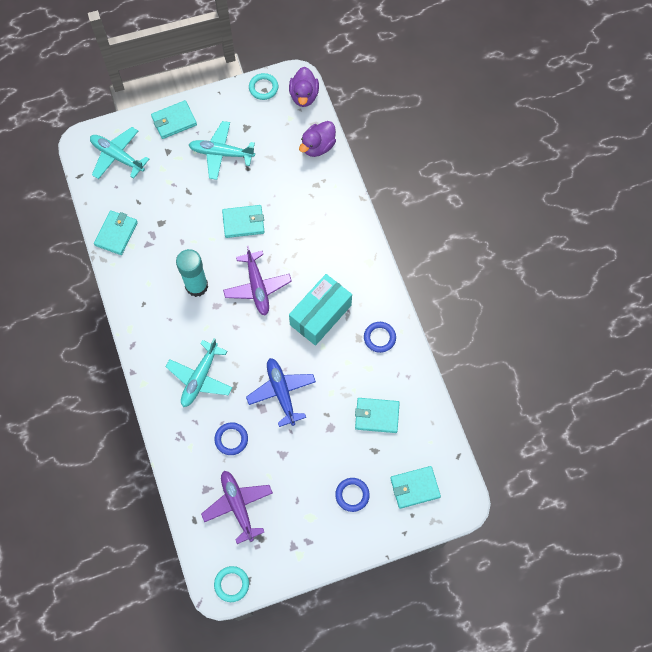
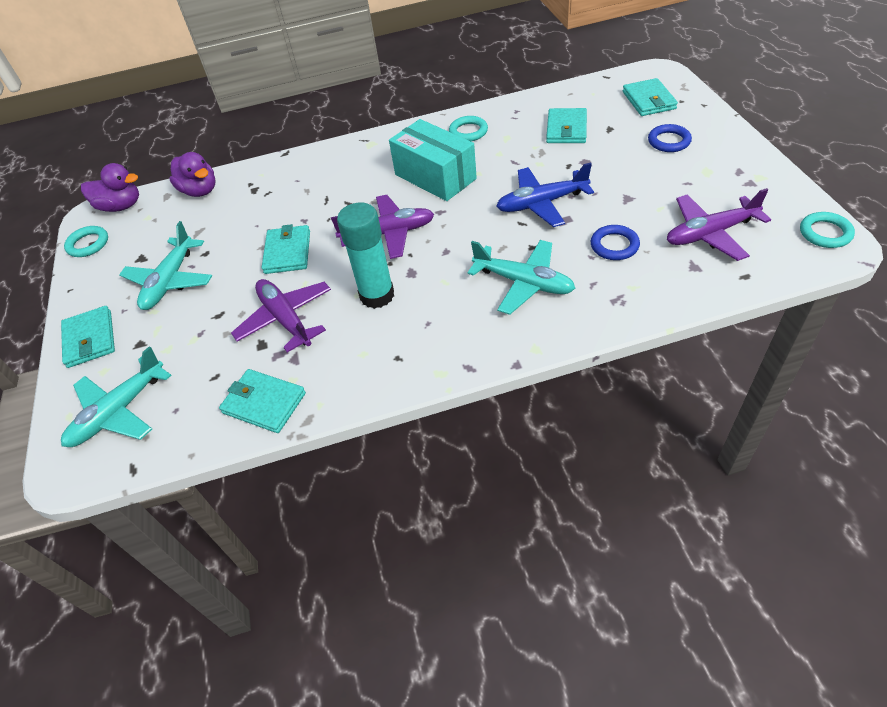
camera: 80 degrees left, 20 degrees down
(180, 233) = (286, 319): none -> purple plane
(379, 338) = (468, 132): blue ring -> turquoise ring

